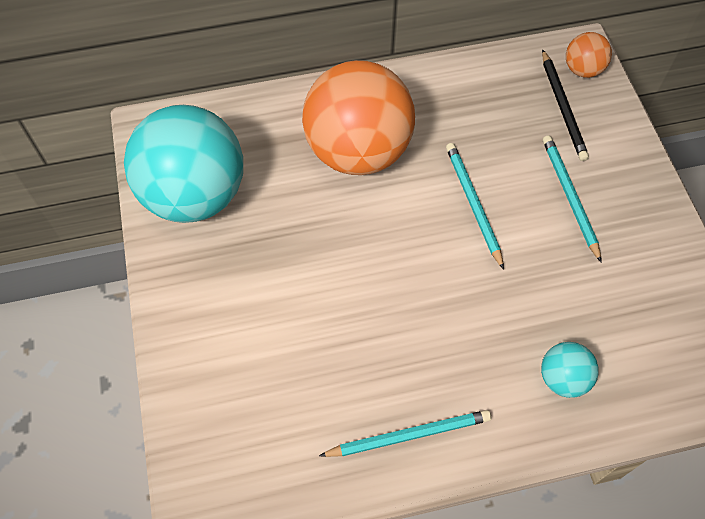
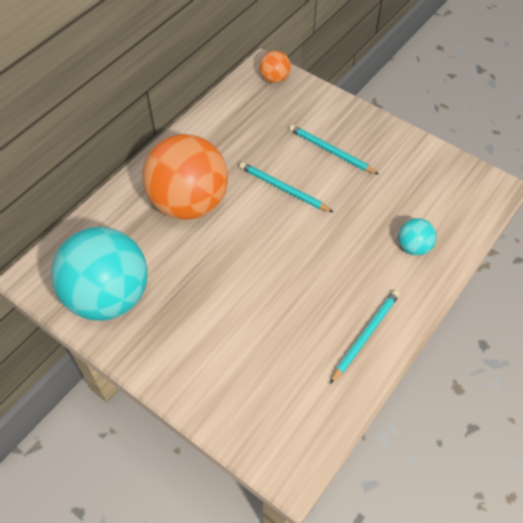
camera: 40 degrees left, 5 degrees down
(562, 107) = (282, 105): black pencil -> none

